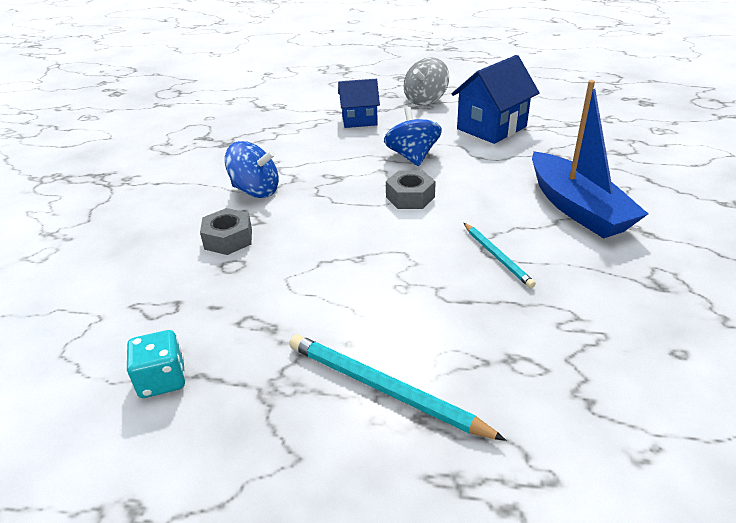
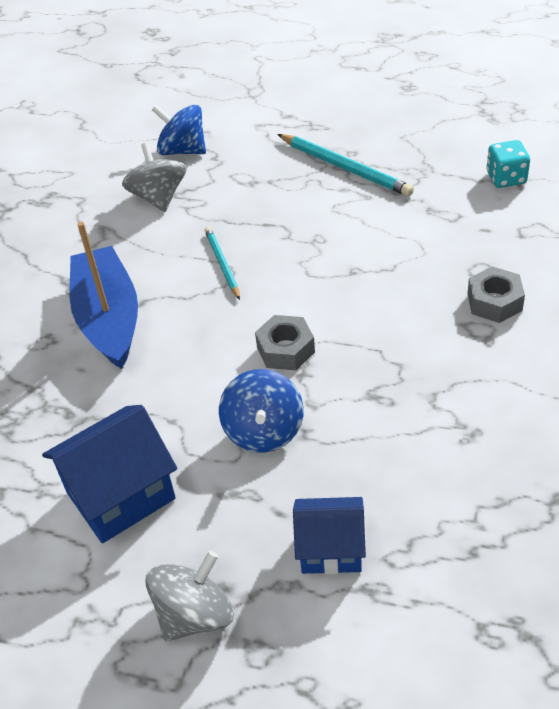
camera: 170 degrees left, 10 degrees up
(256, 191) = (481, 377): blue spinning top -> blue spinning top (182, 150)
(625, 330) = (158, 197): none -> grey spinning top

